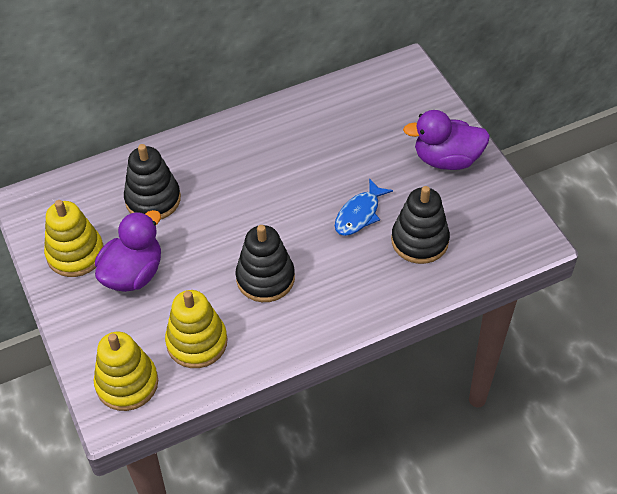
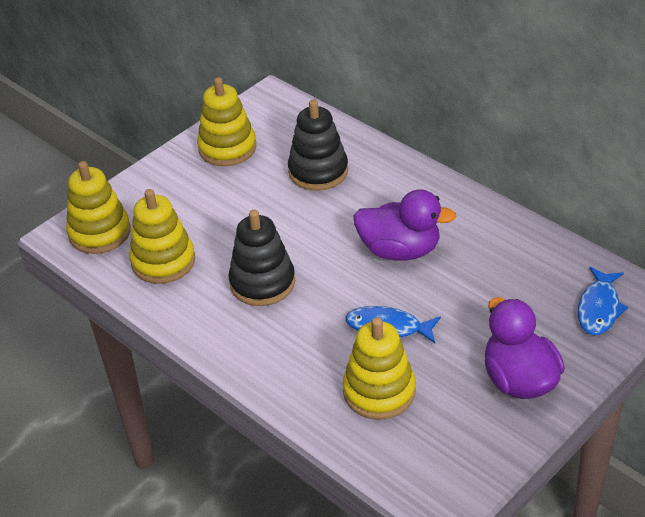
camera: 70 degrees right, 10 degrees down
(133, 273) = (223, 191): purple duck -> purple duck (400, 250)
(403, 93) = (599, 308): none -> blue fish
(419, 241) = (379, 391): black stacking toy -> yellow stacking toy

